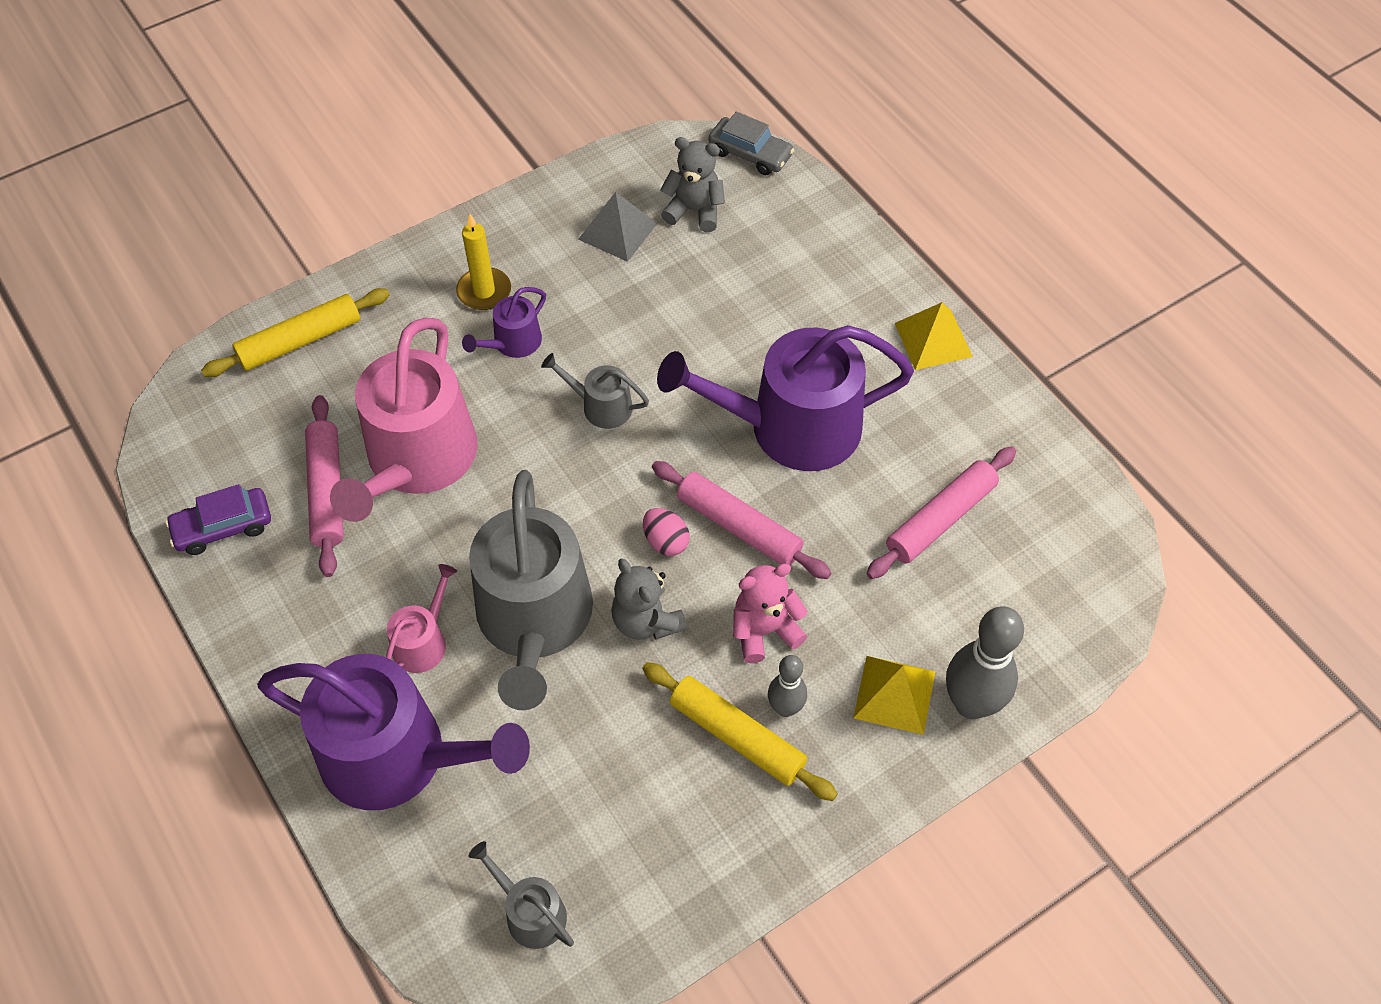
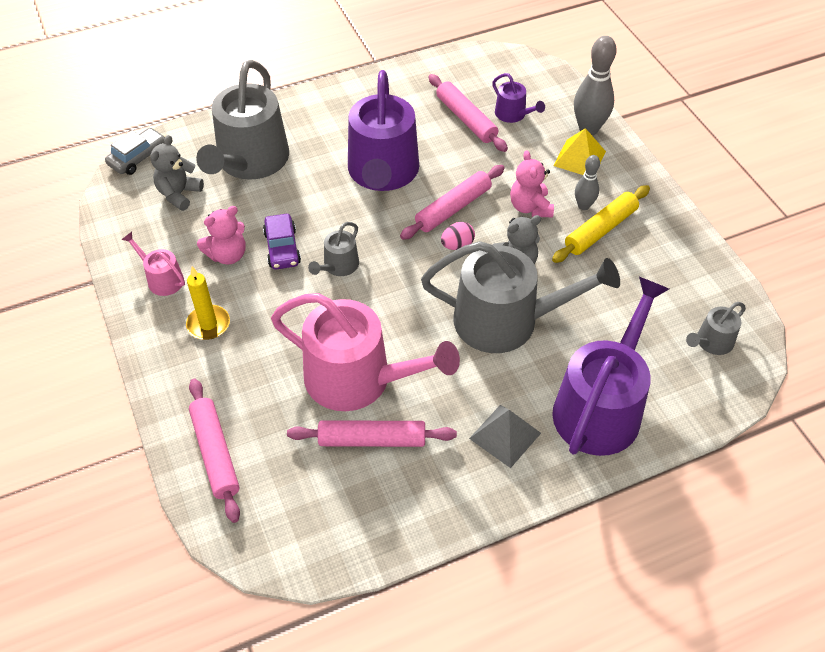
camera: 80 degrees left, 5 degrees down
(223, 527) = (390, 515): purple car -> purple car (282, 248)
(300, 341) = (215, 453): yellow rolling pin -> pink rolling pin
(423, 641) = (514, 385): pink watering can -> pink watering can (162, 279)
(513, 343) = (265, 311): purple watering can -> purple watering can (513, 114)
(599, 284) = (227, 255): none -> pink teddy bear
(617, 231) = (180, 238): grey pyramid -> grey pyramid (505, 435)
(774, 270) = (250, 161): none -> grey watering can
(933, 339) = (334, 98): yellow pyramid -> none

